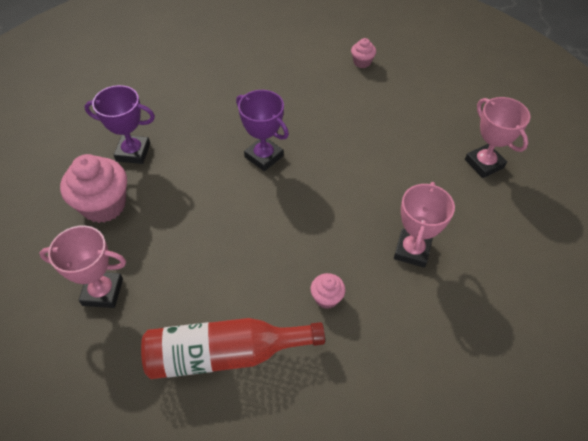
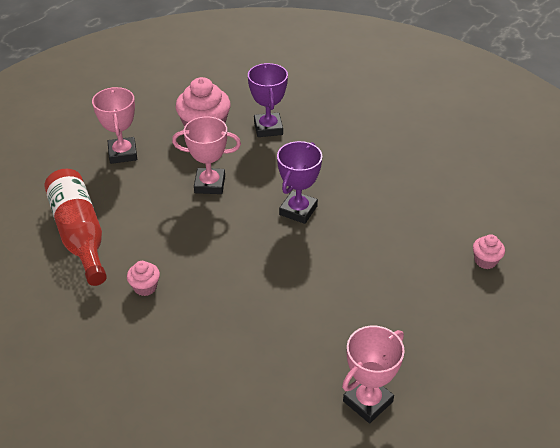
camera: 75 degrees right, 10 degrees down
(412, 250) = (216, 345): pink trophy -> pink trophy (210, 184)

